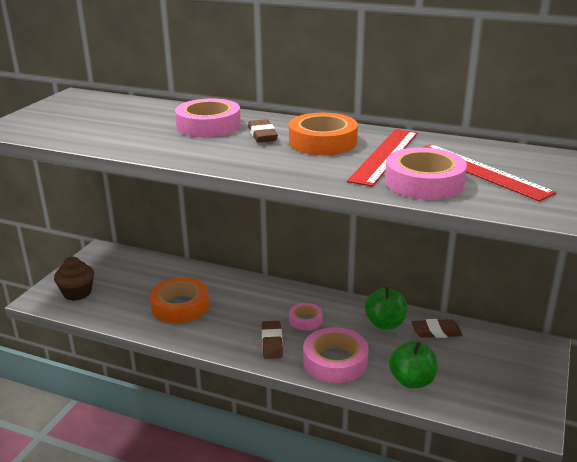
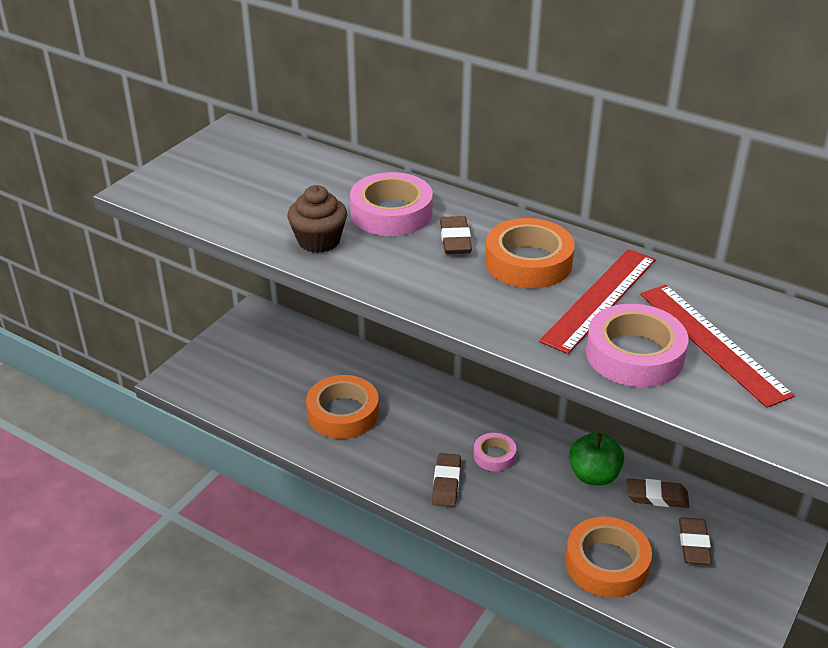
camera: 10 degrees right, 10 degrees up
(77, 293) = (221, 376): brown cupcake -> brown cupcake (319, 241)
(335, 361) = (518, 521): pink tape -> none
(412, 381) = (606, 563): green apple -> orange tape
(474, 359) = (694, 544): none -> brown eraser

